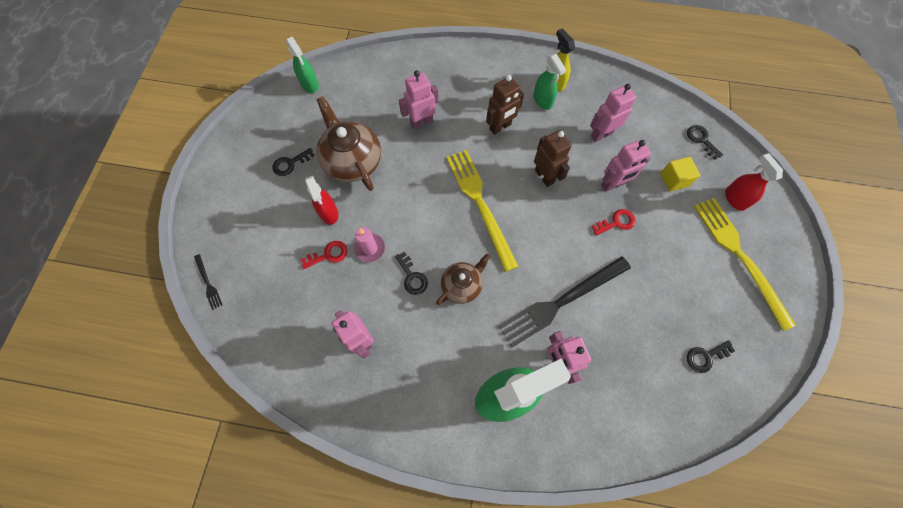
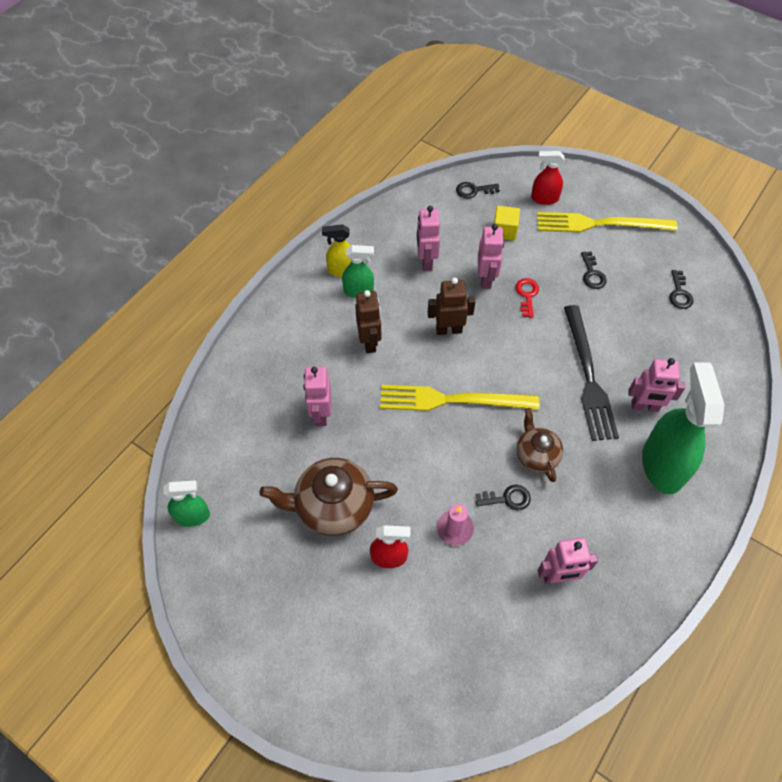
camera: 65 degrees left, 10 degrees down
(208, 283) = (418, 733): black fork -> none
(290, 164) = (298, 579): black key -> black key (592, 274)
(328, 254) = (443, 576): red key -> none

